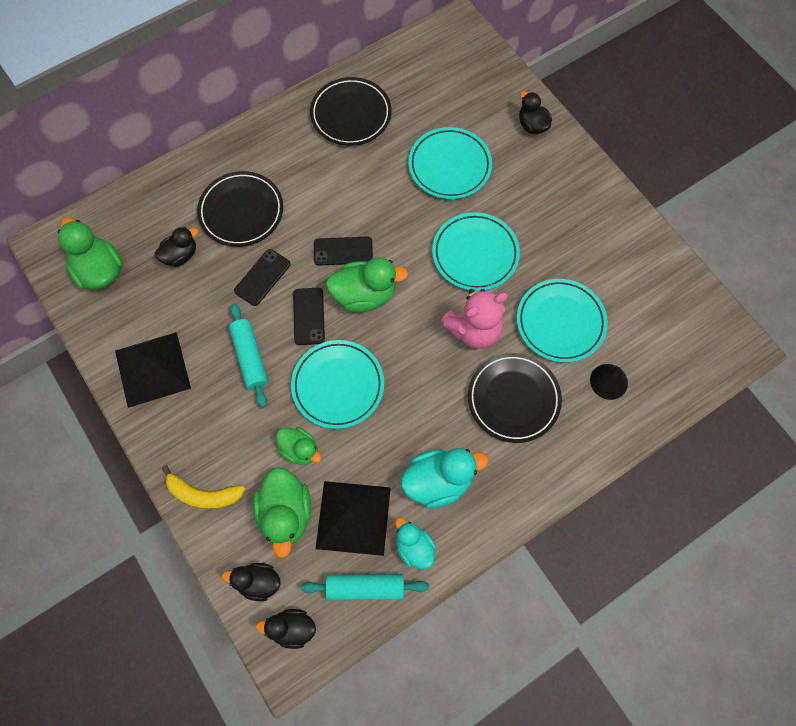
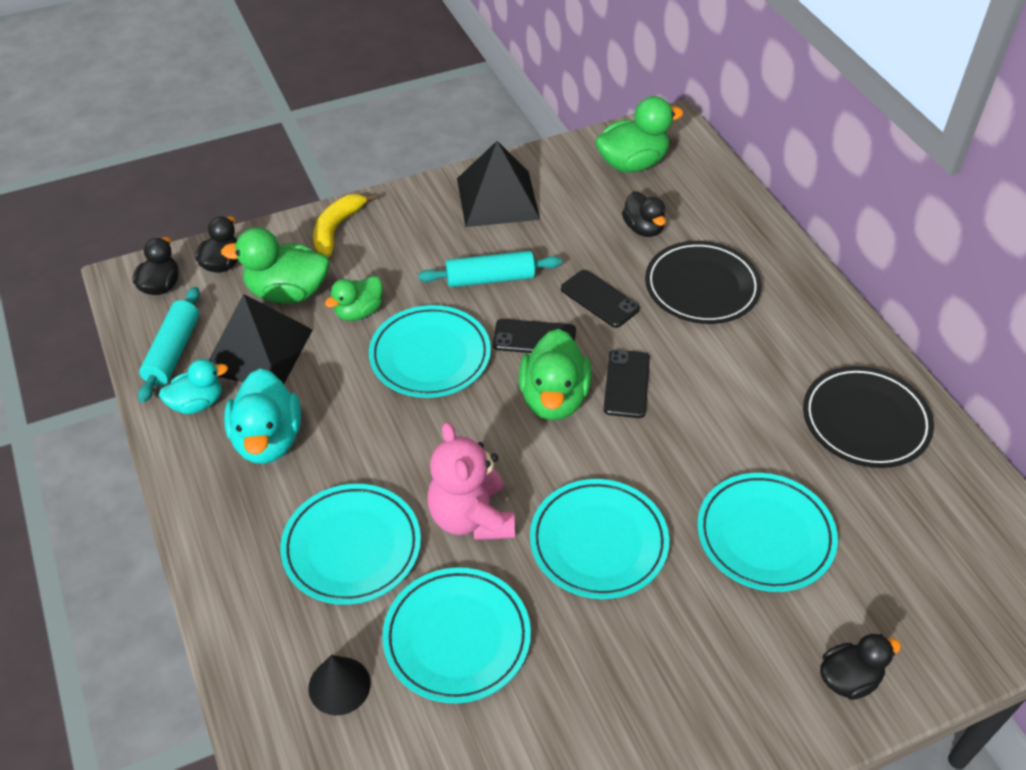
camera: 100 degrees right, 20 degrees down
(513, 399) = (352, 547): black plate -> turquoise plate

